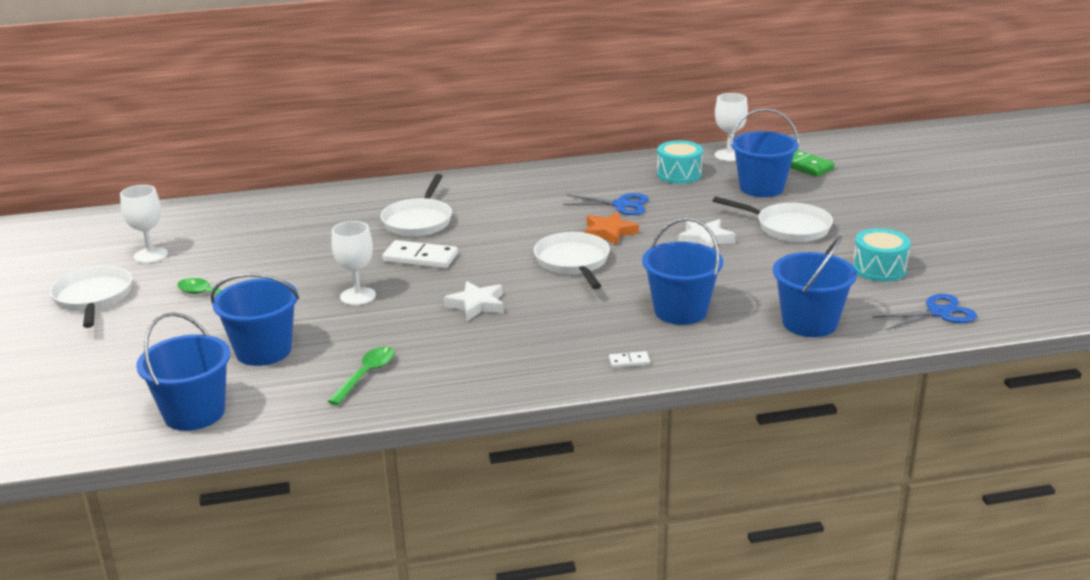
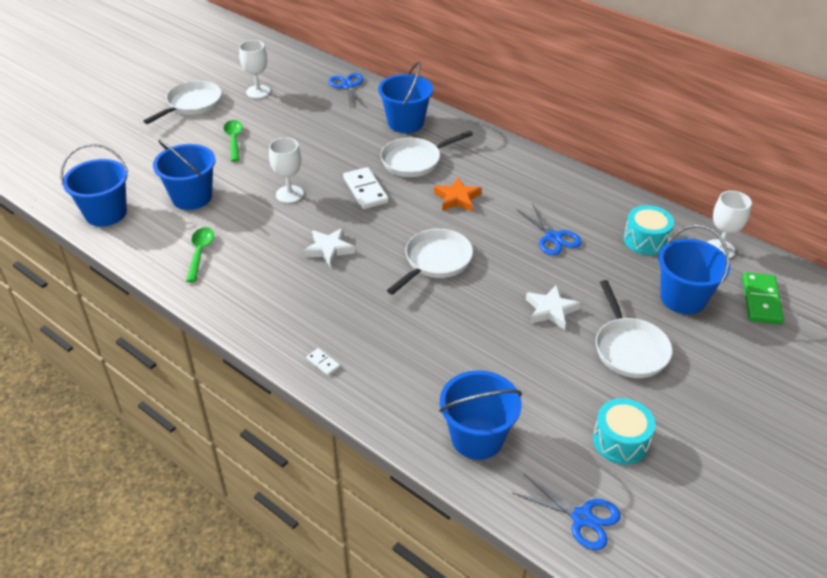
camera: 50 degrees right, 15 degrees up
(240, 209) = (348, 86): none -> blue scissors
(366, 375) = (200, 253): green spoon -> green spoon turned 75 degrees counterclockwise
(609, 232) = (501, 255): orange star -> orange star (457, 198)
(680, 311) = (421, 353): blue bucket -> blue bucket (405, 123)

